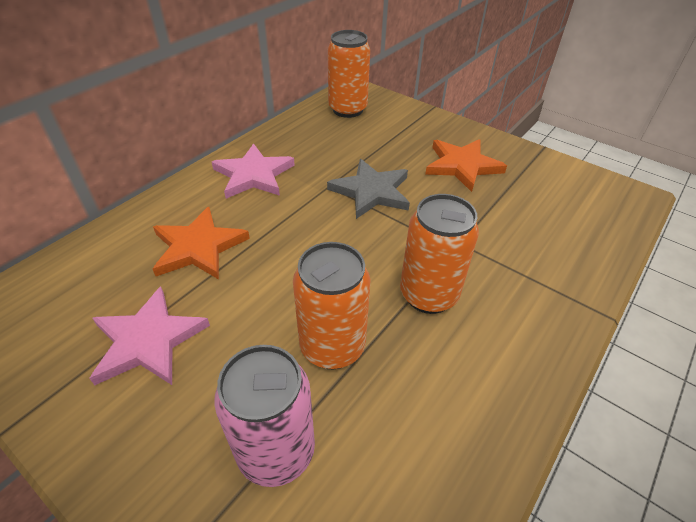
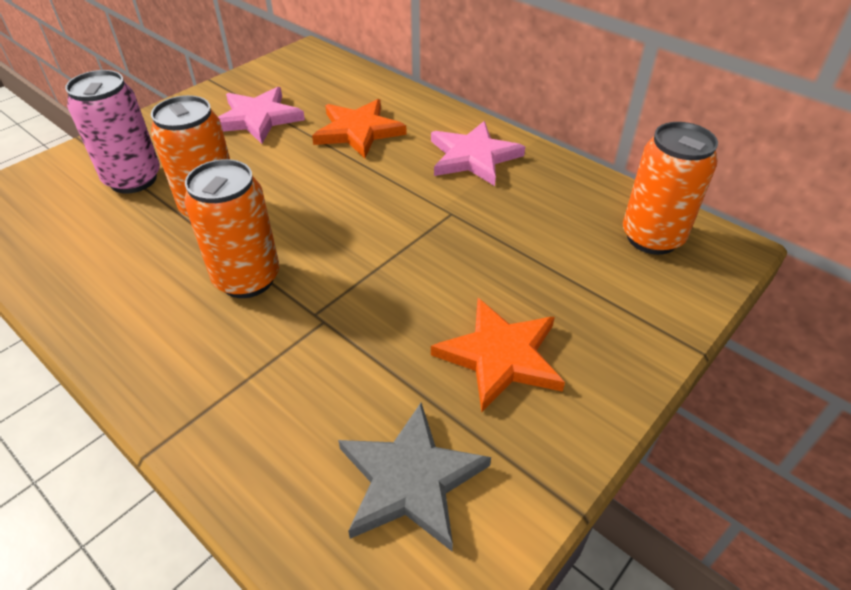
camera: 95 degrees right, 0 degrees up
(371, 191) = (437, 248): grey star -> grey star (411, 479)

